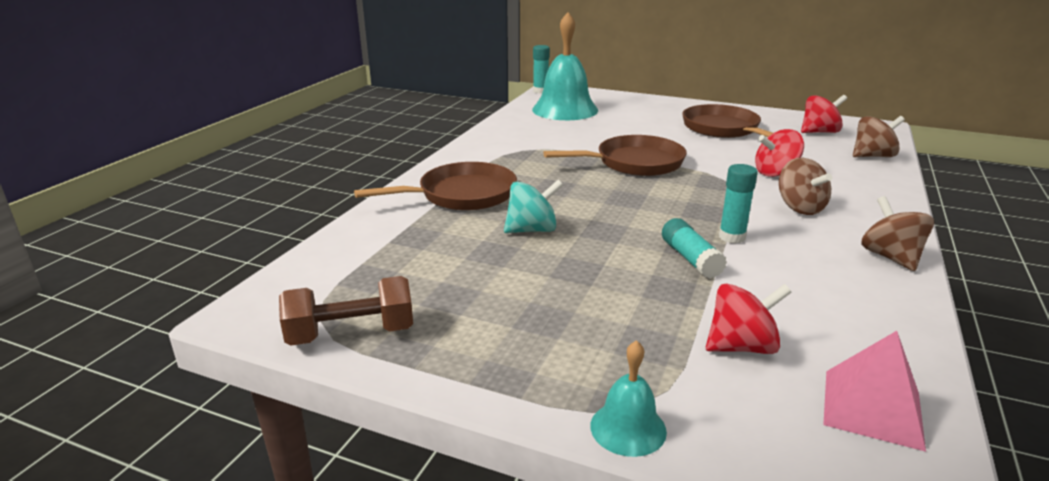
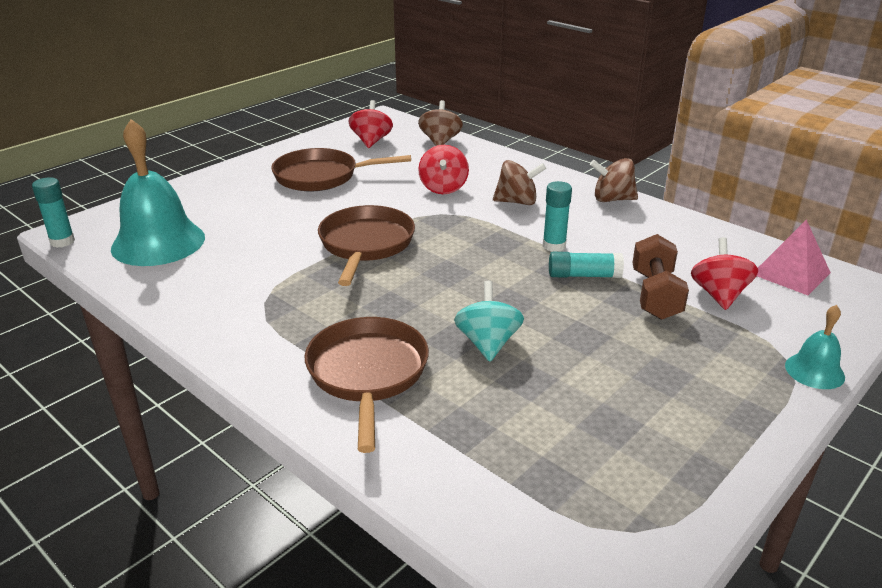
camera: 70 degrees left, 5 degrees up
(351, 334) = (667, 507): brown dumbbell -> brown dumbbell (655, 295)

